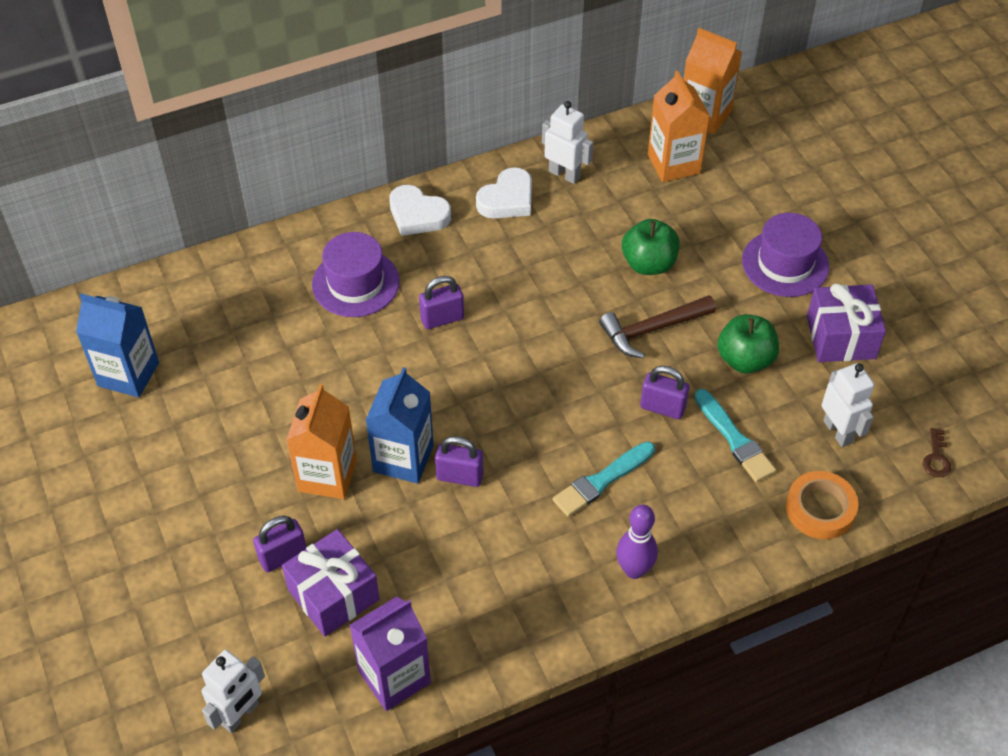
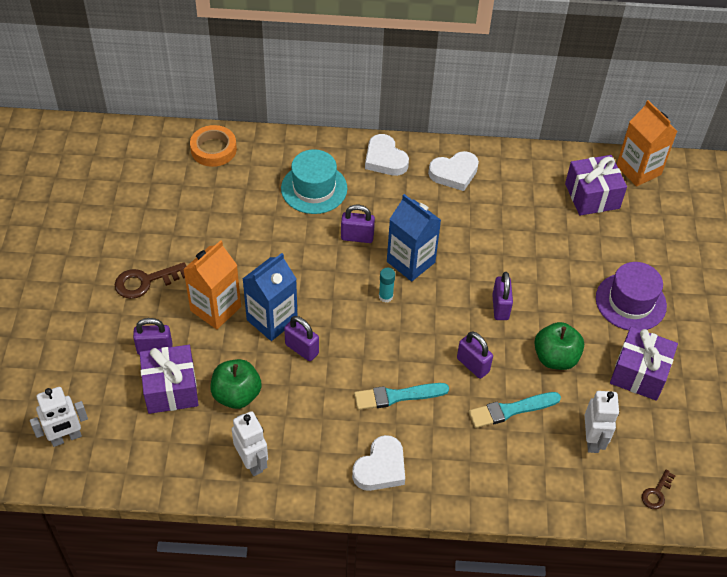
camera: 25 degrees right, 0 degrees up
(128, 374) = (132, 187): blue carton -> blue carton (411, 262)
(219, 481) = (145, 282): none -> brown key
(355, 283) = (314, 188): purple hat -> turquoise hat
(394, 677) = (176, 461): purple carton -> none
(518, 373) = (385, 296): none -> turquoise glue stick
(564, 174) = (506, 172): white robot -> white robot (252, 462)
(634, 570) = (380, 468): purple bowling pin -> white heart
(648, 264) = (527, 260): green apple -> green apple (236, 395)
(652, 330) = (500, 307): brown hammer -> purple padlock
(673, 164) = (592, 196): orange carton -> purple gift
(734, 438) = (511, 410): turquoise brush -> turquoise brush turned 75 degrees clockwise
(820, 509) = (543, 489): orange tape -> orange tape (213, 149)

